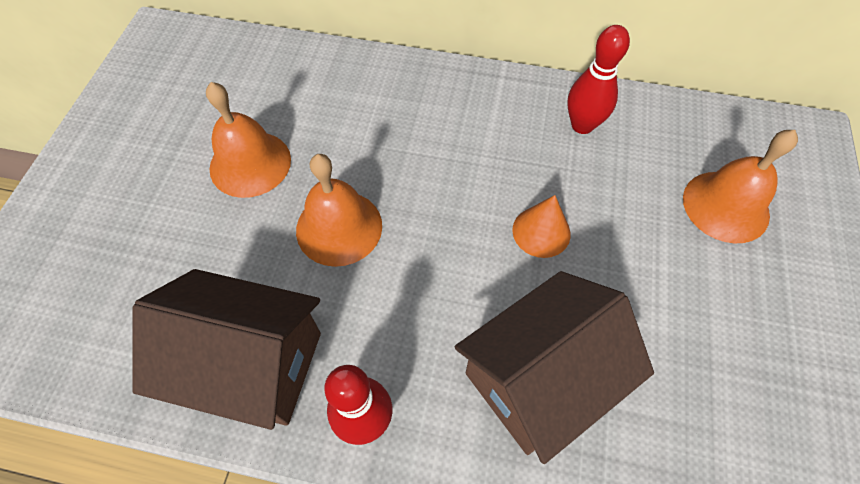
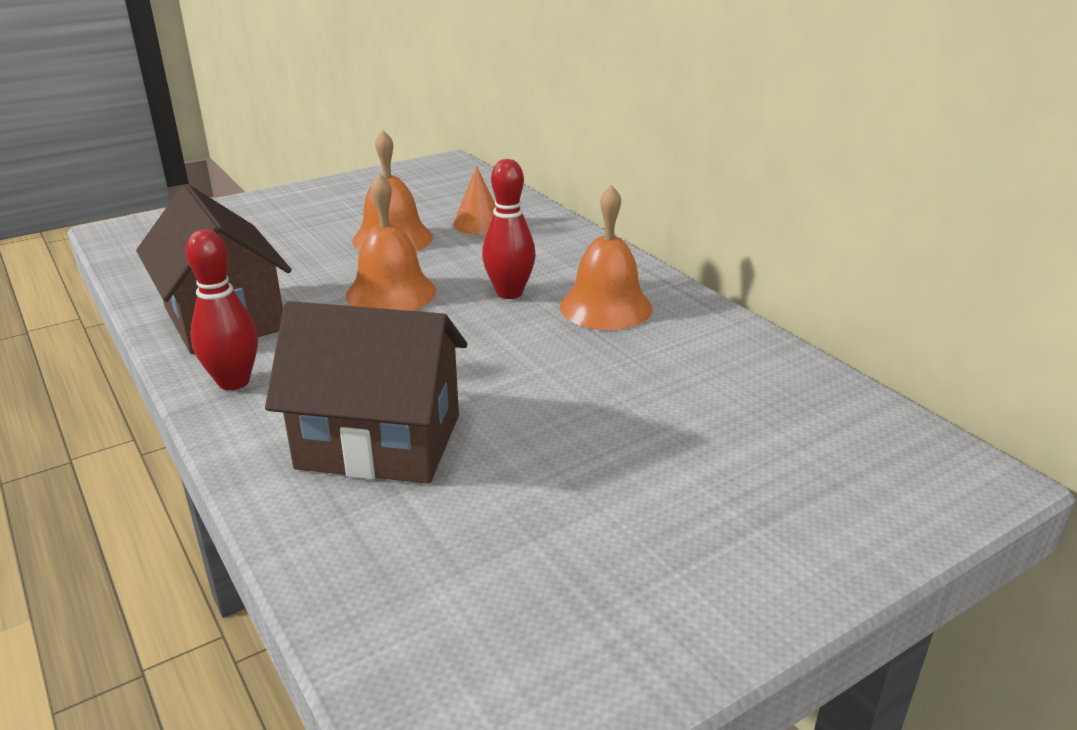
camera: 45 degrees right, 30 degrees down
(541, 232) = (536, 374): orange cone -> orange cone (478, 223)
(582, 125) = (694, 341): red bowling pin -> red bowling pin (509, 293)
(726, 206) = (755, 460): orange bell -> orange bell (606, 307)

